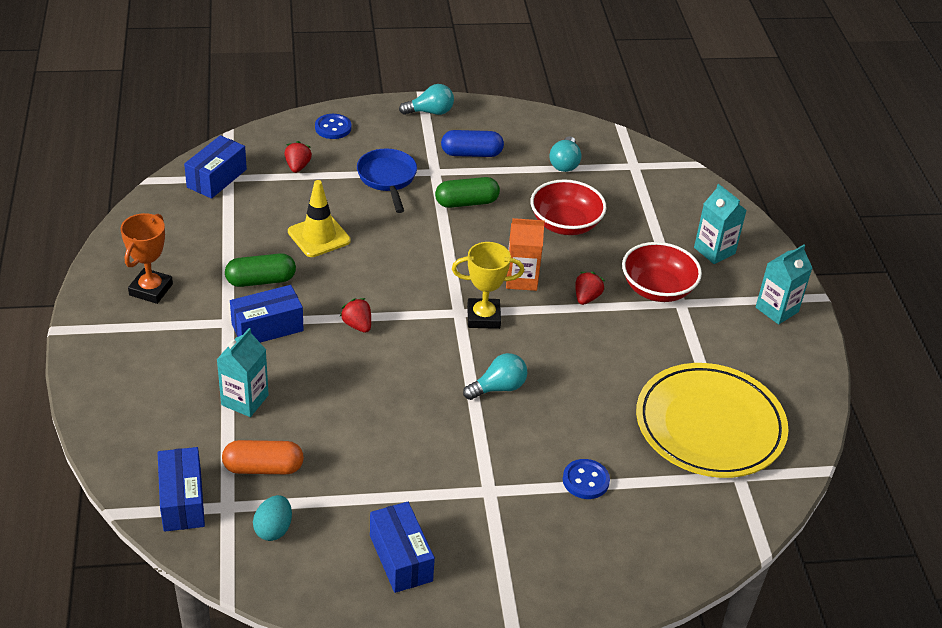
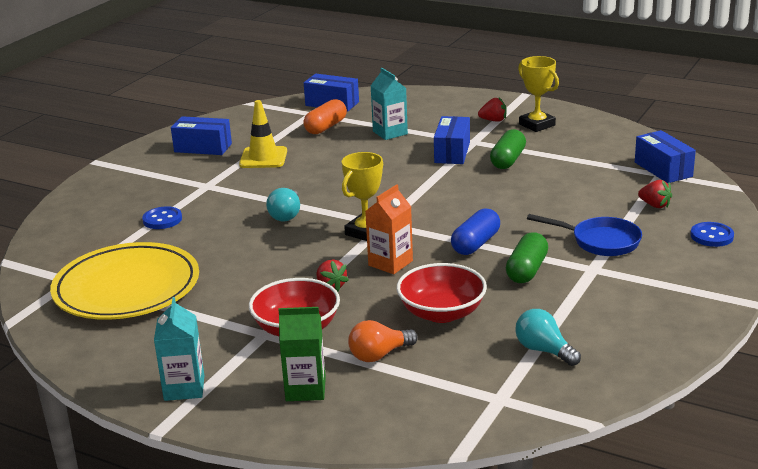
camera: 130 degrees right, 15 degrees down
(151, 289) = (537, 125): orange trophy -> yellow trophy
(273, 529) = (276, 121): turquoise egg -> none
(319, 236) = (542, 192): yellow traffic cone -> yellow traffic cone (263, 158)
(357, 325) = (417, 182): red strawberry -> red strawberry (493, 120)
(430, 112) = (709, 297): turquoise light bulb -> none
(471, 154) = (608, 298): blue capsule -> blue capsule (475, 244)
(644, 233) = (379, 355): none -> orange light bulb
(714, 251) = (305, 389): turquoise carton -> green carton

